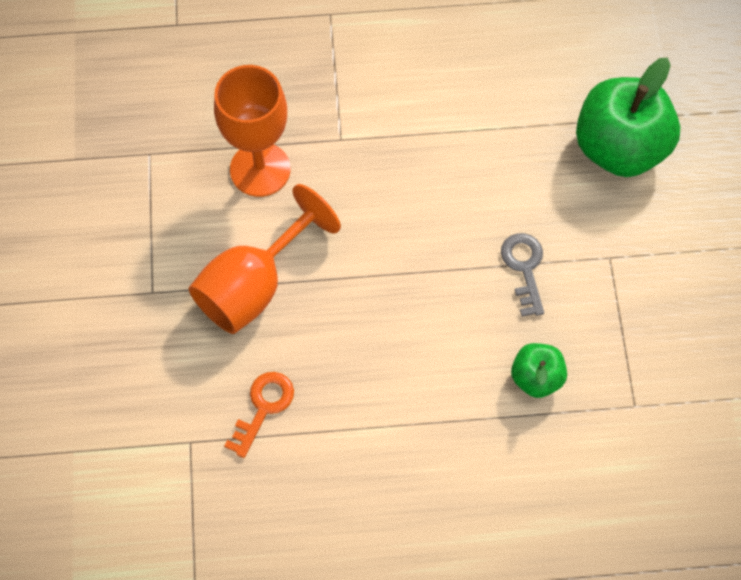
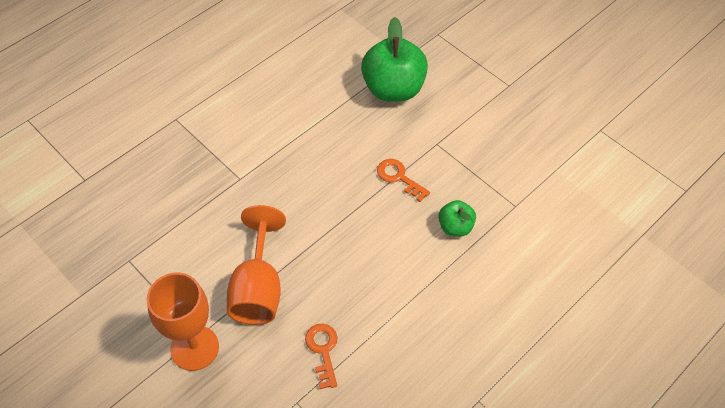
camera: 40 degrees left, 10 degrees down
(260, 169) = (206, 224): orange goblet -> orange goblet (194, 348)
(524, 268) = (399, 178): grey key -> orange key

